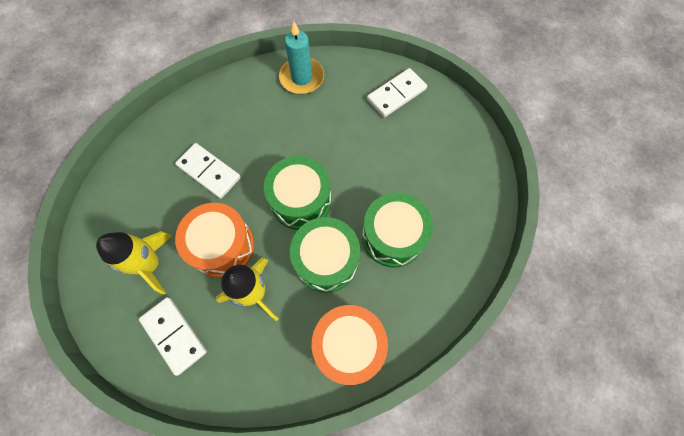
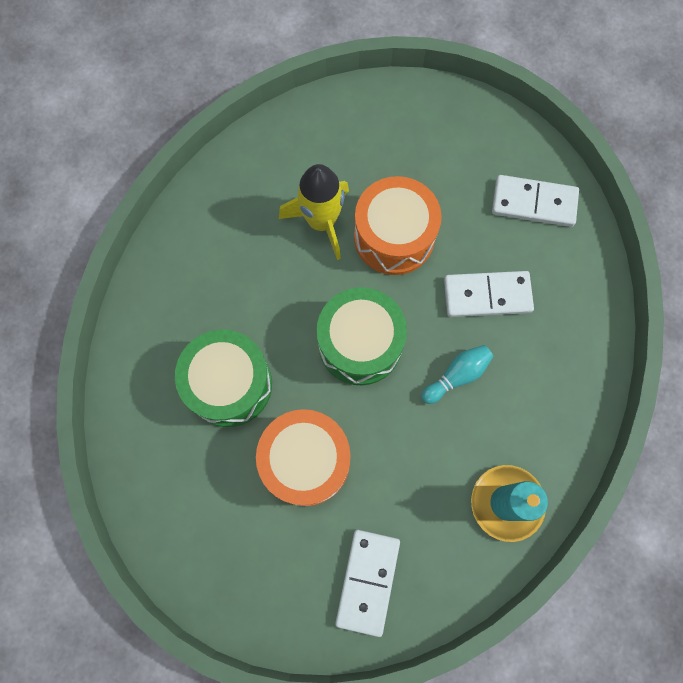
camera: 140 degrees right, 5 degrees up
(150, 264) = (443, 169): yellow rocket -> none
(174, 335) = (358, 136): white domino -> white domino (534, 203)
(267, 146) = (457, 375): none -> turquoise bowling pin
(326, 260) = (279, 305): green drum -> none
(348, 345) = (194, 247): orange drum -> orange drum (306, 461)

